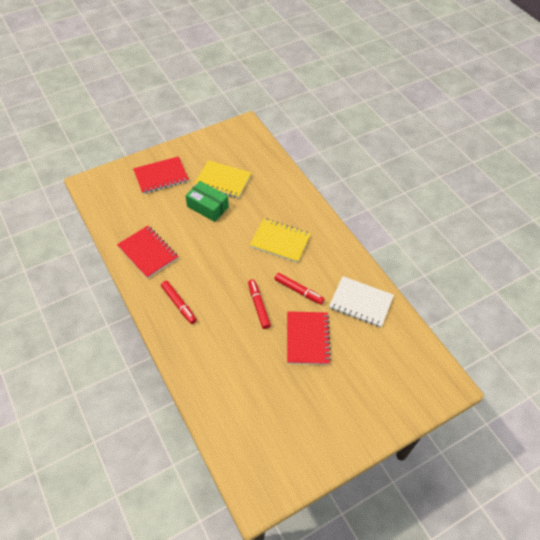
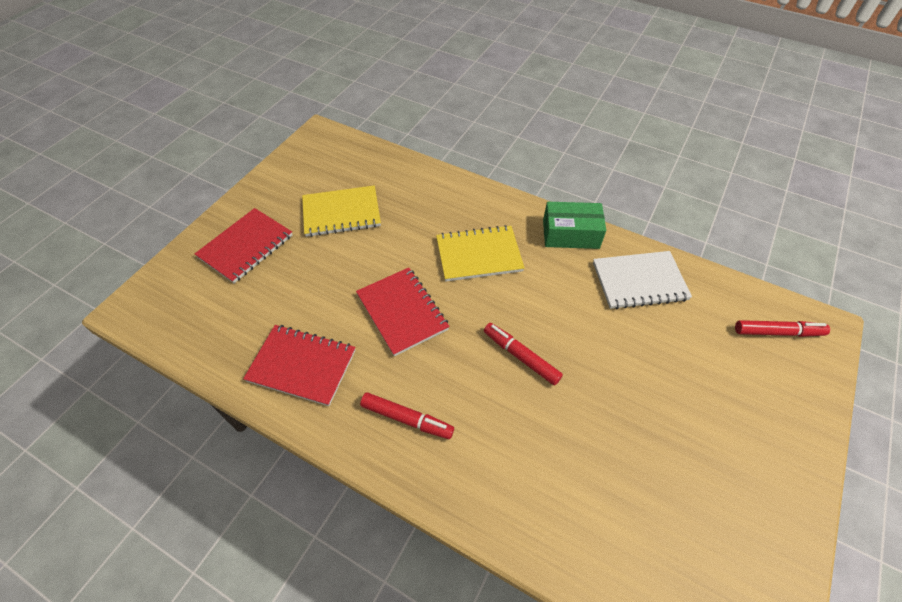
camera: 30 degrees left, 0 degrees up
(207, 207) = (345, 257): green box -> green box (570, 234)
(298, 291) = (554, 307): red marker -> red marker (777, 332)
(307, 338) = (619, 365): red notebook -> red notebook (402, 312)

